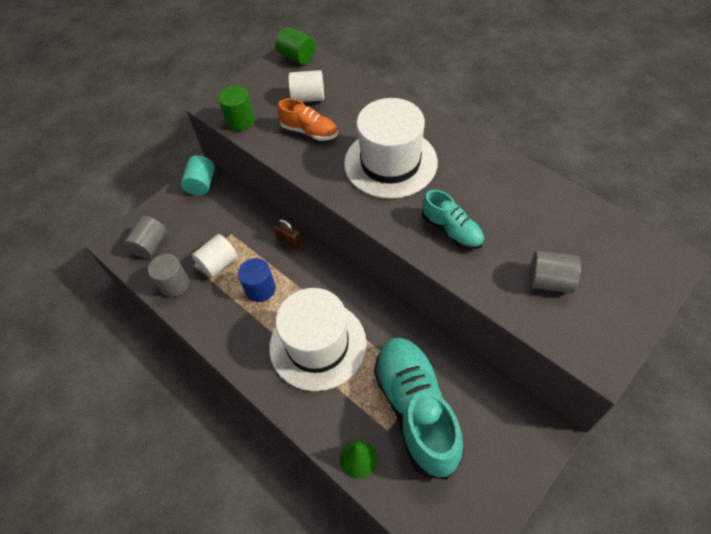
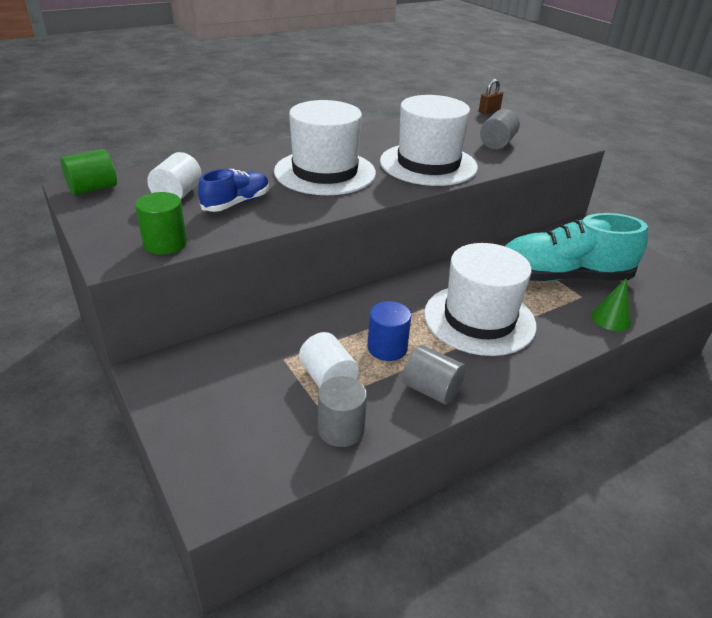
camera: 80 degrees left, 20 degrees down
(150, 245) = (249, 450): grey cylinder -> grey cylinder (431, 390)
(201, 184) = (168, 375): turquoise cylinder -> none
(289, 241) = (327, 313): brown padlock -> brown padlock (489, 111)
(309, 131) = (236, 203): orange shoe -> blue shoe
(452, 230) = (428, 164): turquoise shoe -> white hat

